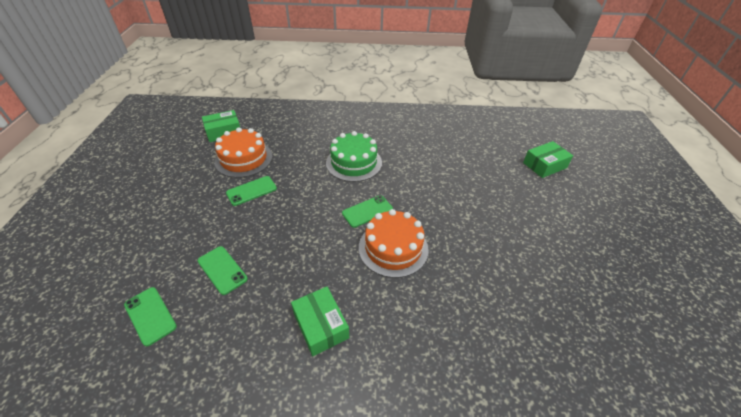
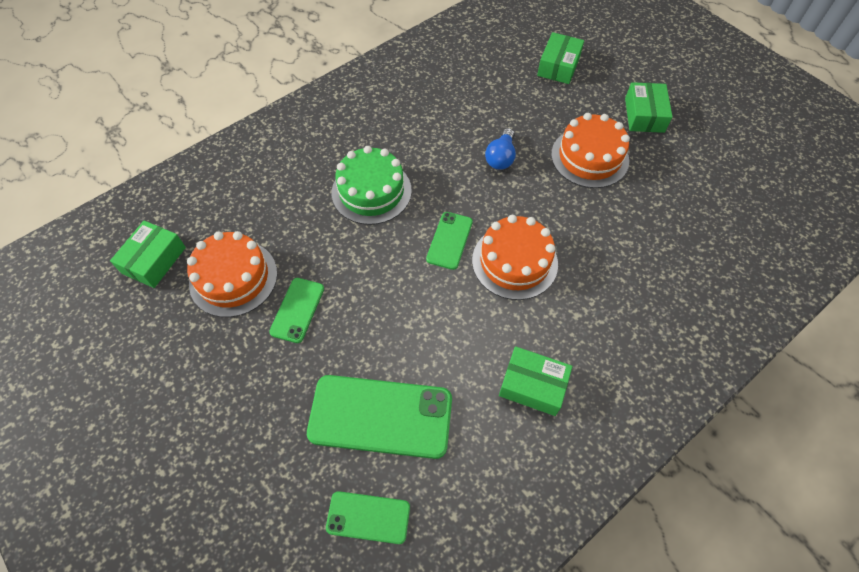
camera: 40 degrees left, 15 degrees up
(222, 270) = (380, 416): green phone -> green phone, size x1.87
(449, 190) = (501, 157): none -> blue light bulb
(513, 224) = (589, 157): none -> orange cake
(585, 225) = (644, 115): none -> green box

